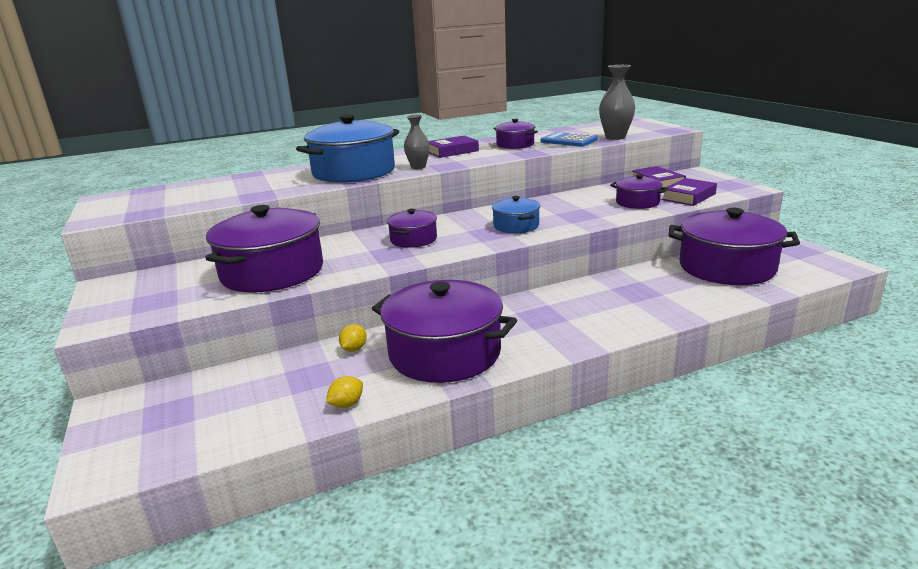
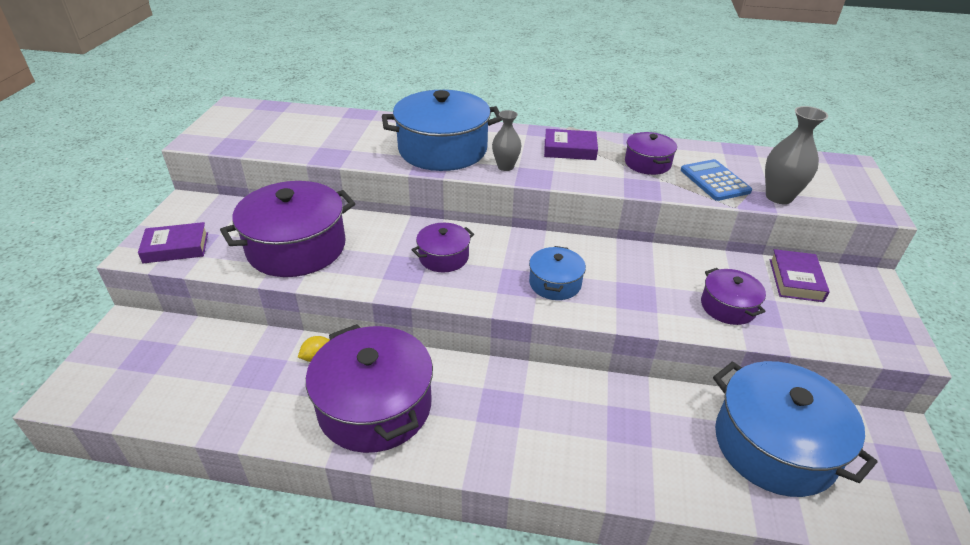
camera: 30 degrees right, 15 degrees up
(346, 404) = (253, 422): yellow lemon -> none
(688, 197) = (803, 326): purple book -> purple book (176, 247)
(726, 267) = (774, 445): purple pot -> blue pot

